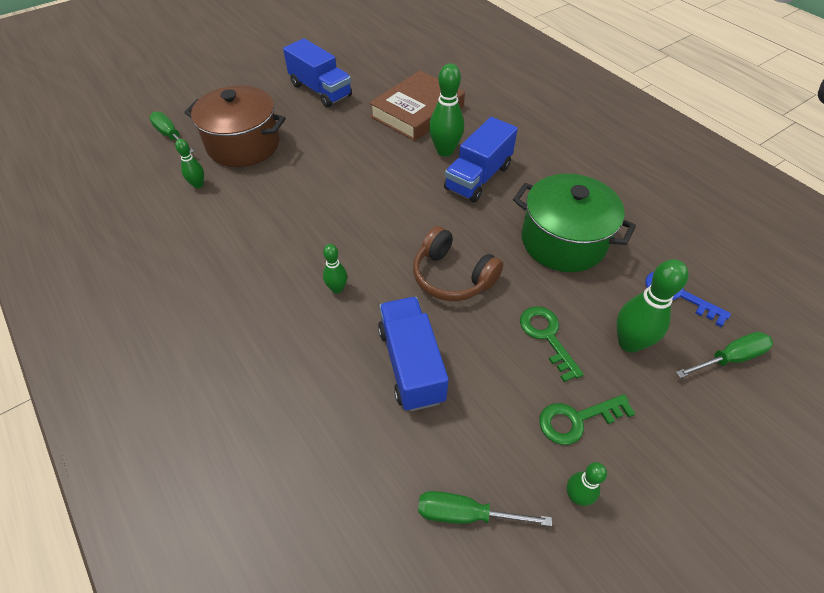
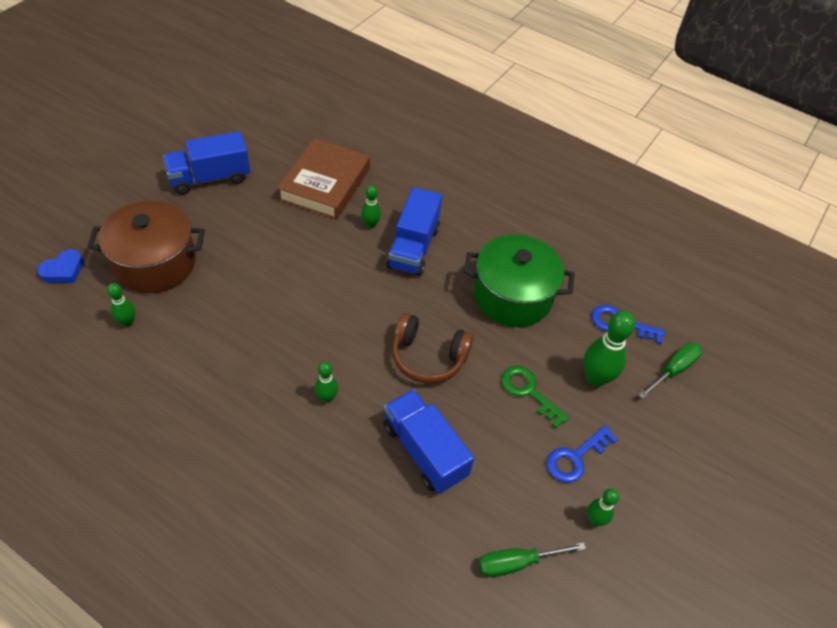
camera: 25 degrees left, 0 degrees up
(170, 136) = (63, 270): green screwdriver -> blue heart
(320, 90) = (210, 178): blue truck -> blue truck turned 135 degrees clockwise
(445, 151) = (370, 225): green bowling pin -> green bowling pin, size x0.56
(577, 420) = (575, 458): green key -> blue key

